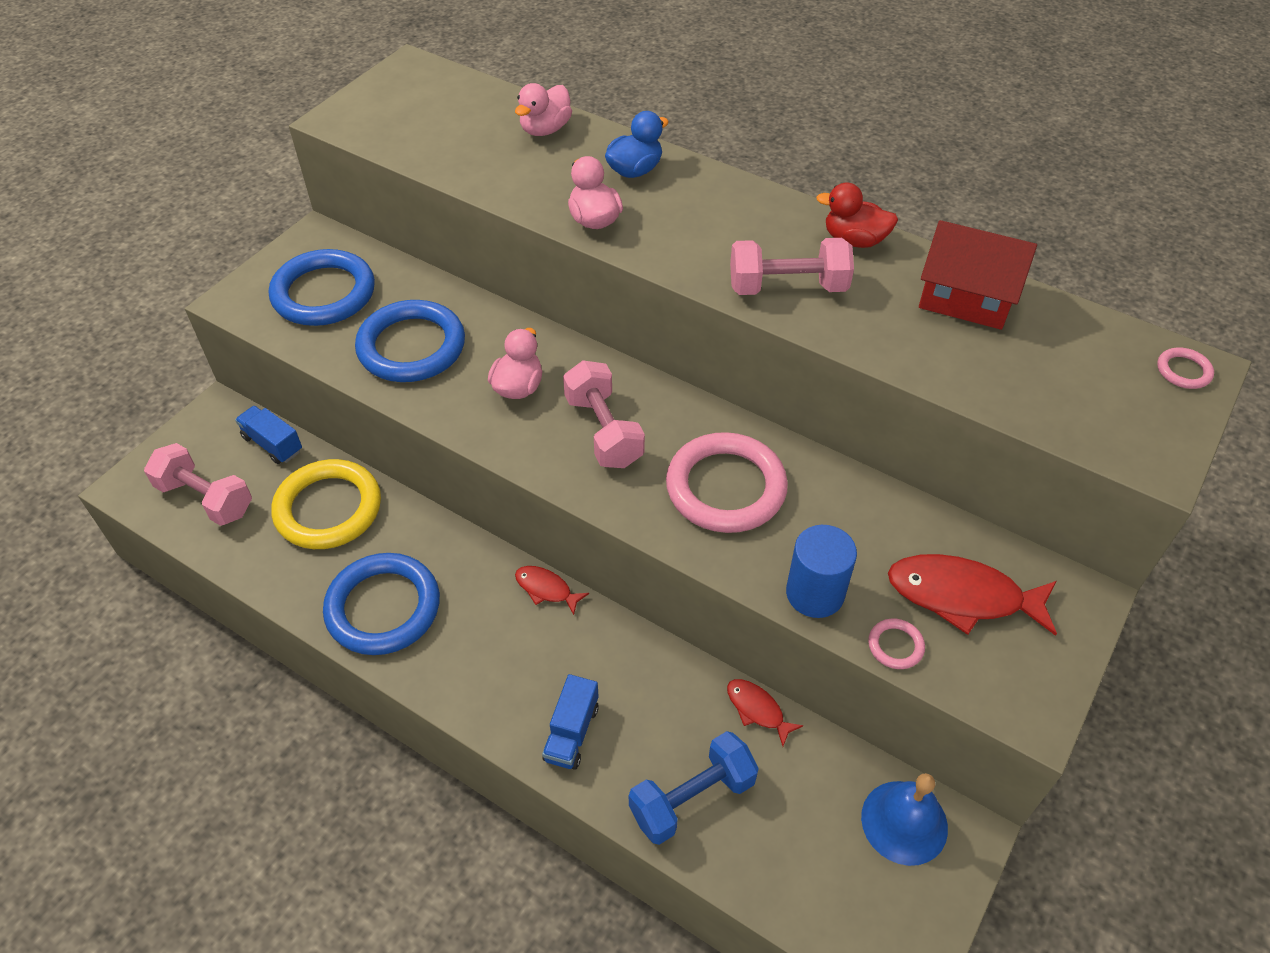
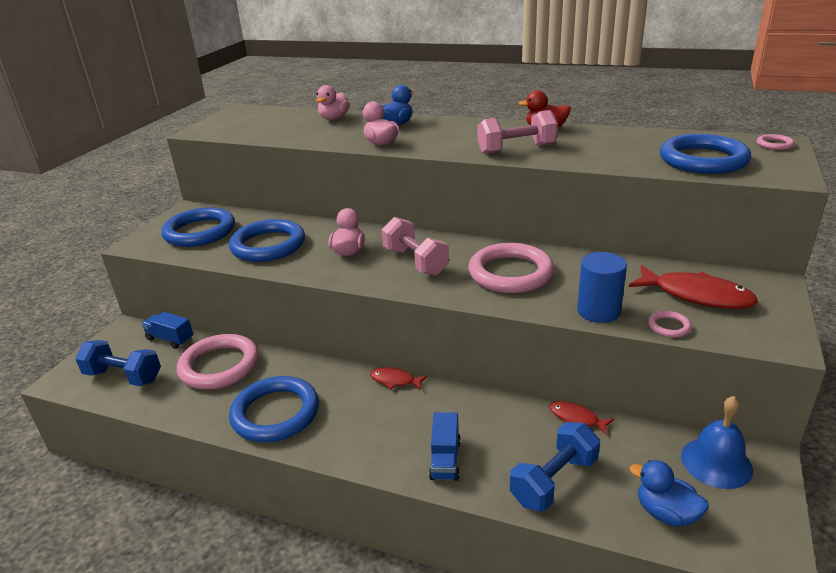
camera: 10 degrees left, 20 degrees down
(205, 498) = (123, 376): pink dumbbell -> blue dumbbell
(328, 508) = (219, 366): yellow ring -> pink ring
(807, 878) = (666, 513): none -> blue duck
(962, 596) = (696, 295): red fish -> red fish turned 150 degrees counterclockwise
(966, 298) = (627, 139): red house -> none
(1051, 386) = (703, 160): none -> blue ring

